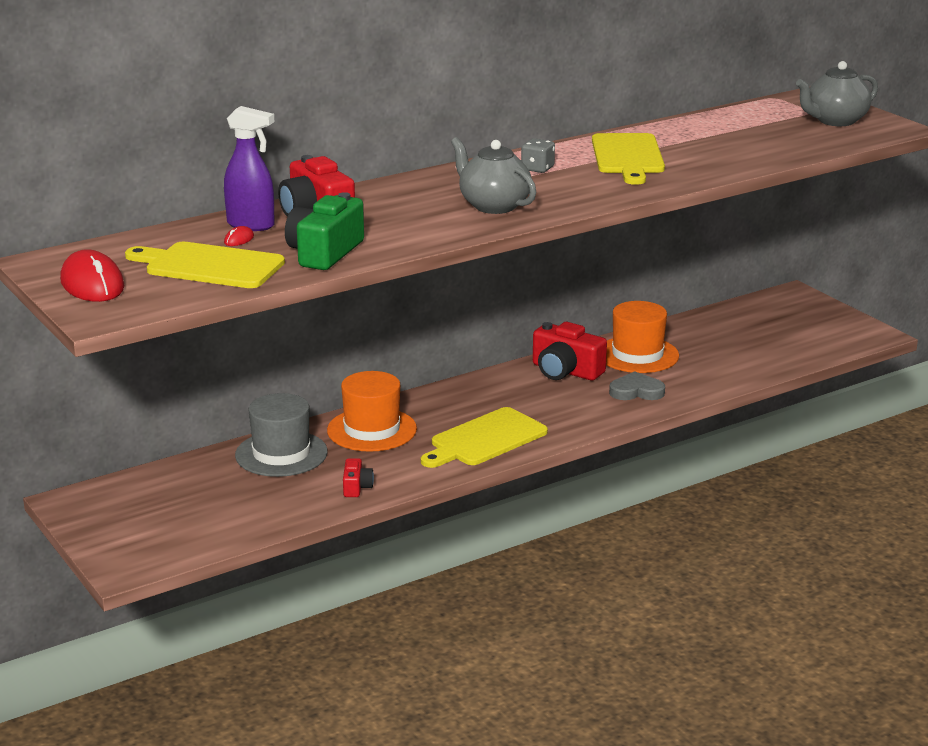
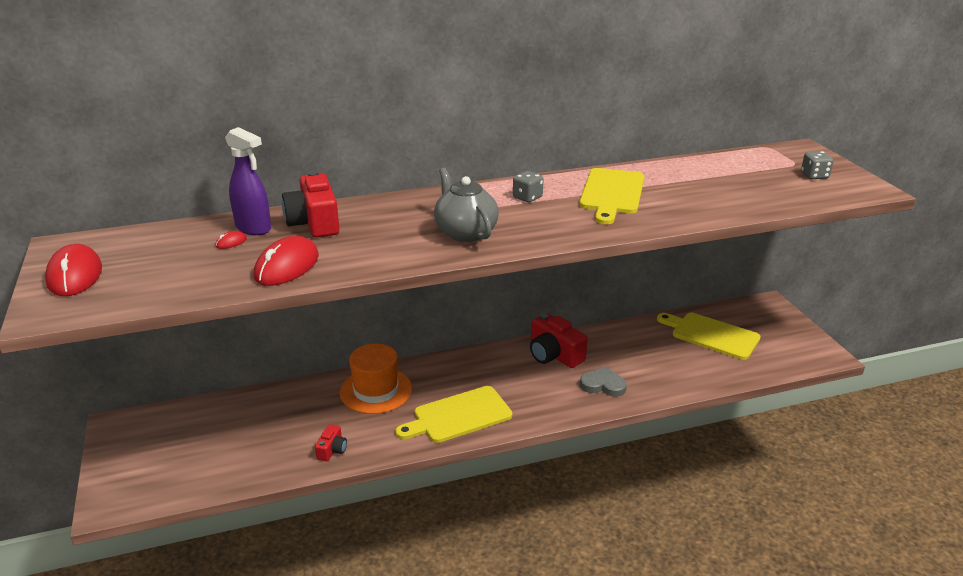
camera: 15 degrees right, 5 degrees up
(209, 266) = (183, 268): yellow cutting board -> yellow cutting board (711, 335)
(281, 454) = (295, 403): grey hat -> none
(324, 253) = (287, 266): green camera -> red mouse
(637, 355) = (618, 347): orange hat -> none
(835, 121) = (814, 176): grey teapot -> grey dice

